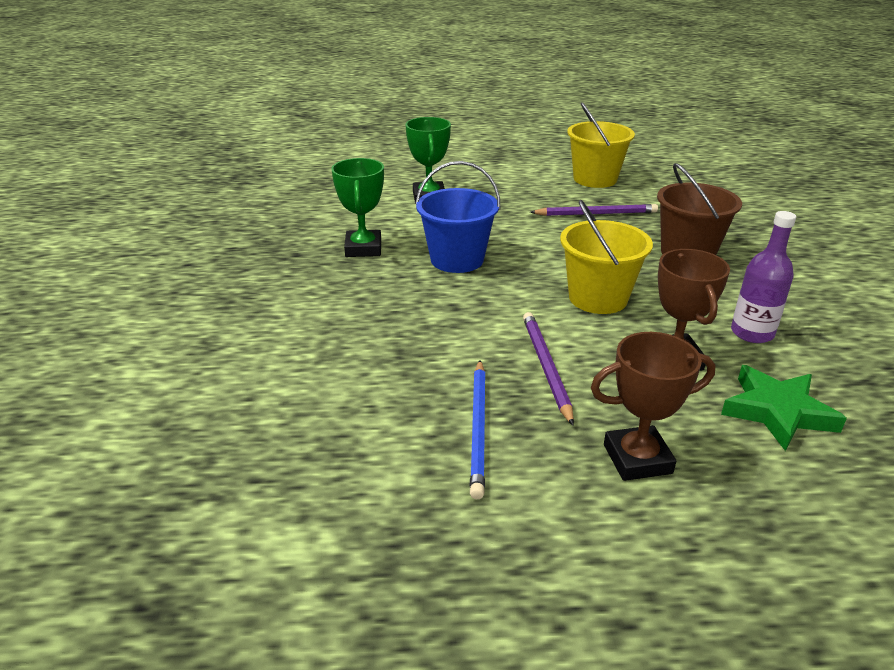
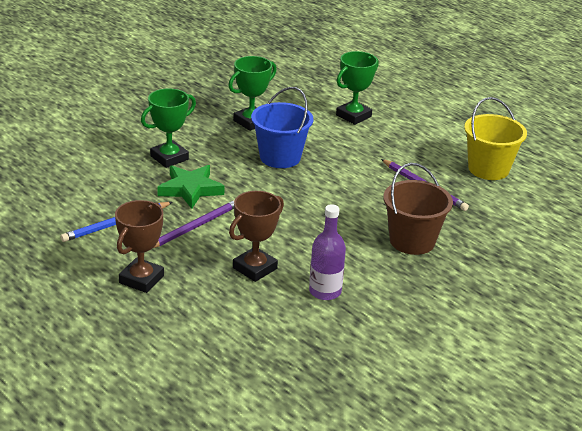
camera: 50 degrees right, 0 degrees up
(368, 326) = (169, 158): none -> green trophy
(598, 298) = (296, 222): yellow bucket -> none
(637, 459) = (141, 279): brown trophy -> brown trophy turned 75 degrees clockwise
(777, 412) = (239, 318): green star -> green star (190, 189)

